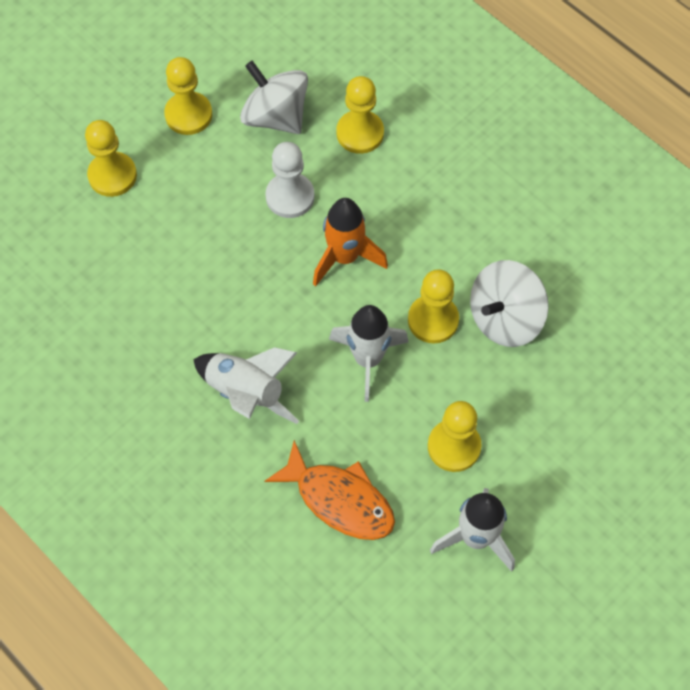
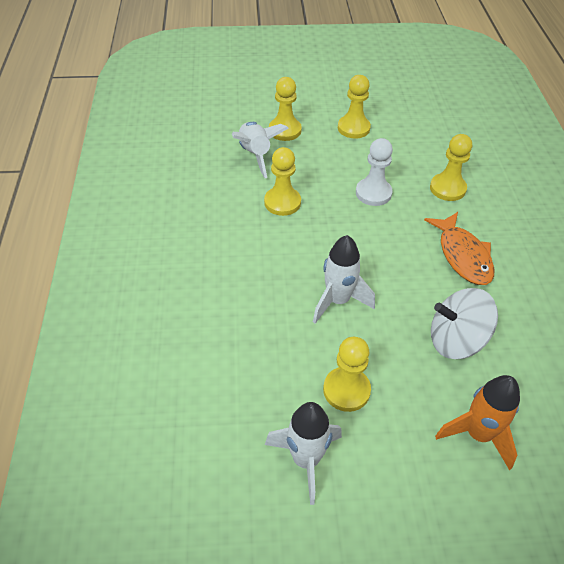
camera: 40 degrees right, 15 degrees down
(246, 393) = (246, 268): white rocket -> white rocket (255, 155)
(275, 116) = (403, 154): white spinning top -> none
(339, 499) = (239, 364): orange fish -> orange fish (462, 255)
(345, 257) = (377, 240): orange rocket -> orange rocket (478, 434)
(433, 320) = (403, 308): yellow pawn -> yellow pawn (282, 202)

